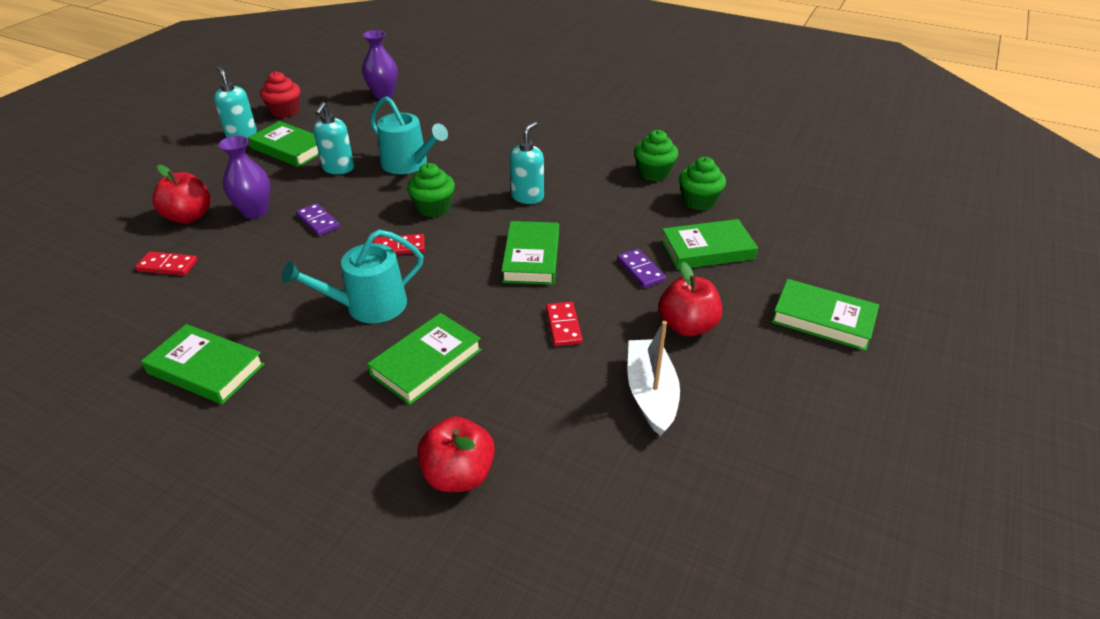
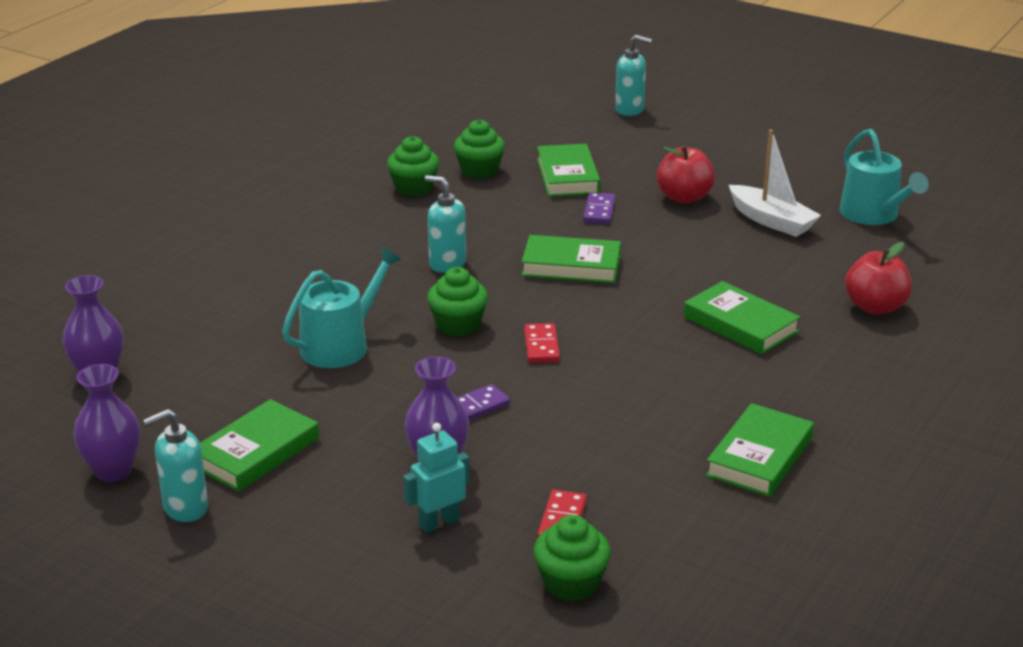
camera: 85 degrees left, 10 degrees down
(97, 272) = (571, 583): none -> green cupcake
(189, 217) = (439, 522): red apple -> turquoise robot
(285, 111) = (113, 471): red cupcake -> purple vase
(338, 168) = (335, 402): turquoise soap dispenser -> turquoise soap dispenser (630, 110)
(368, 306) = (652, 361): turquoise watering can -> turquoise watering can (873, 215)
(563, 326) = (684, 254): red domino -> none
(640, 270) = (599, 211): purple domino -> purple domino turned 60 degrees counterclockwise
(651, 393) = (771, 221): white boat -> white boat turned 135 degrees counterclockwise
(823, 319) = (674, 142): green book -> none

